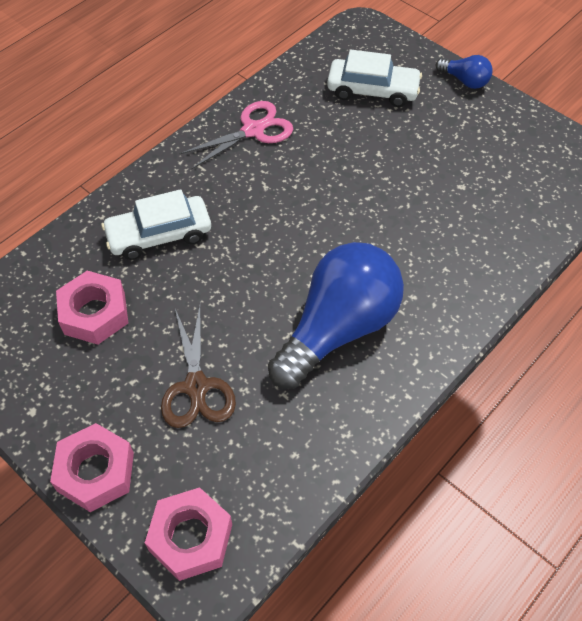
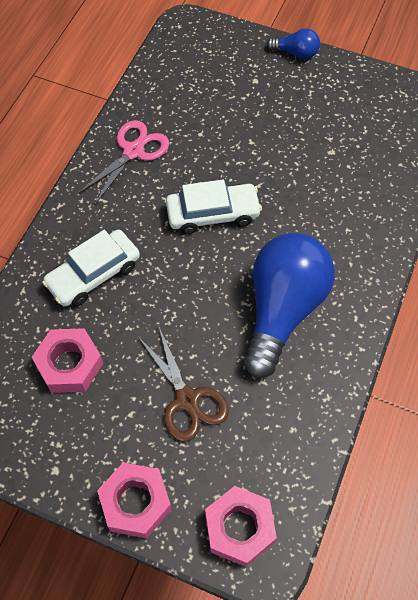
camera: 20 degrees left, 5 degrees up
(372, 90) = (221, 83): white car -> white car (213, 214)

